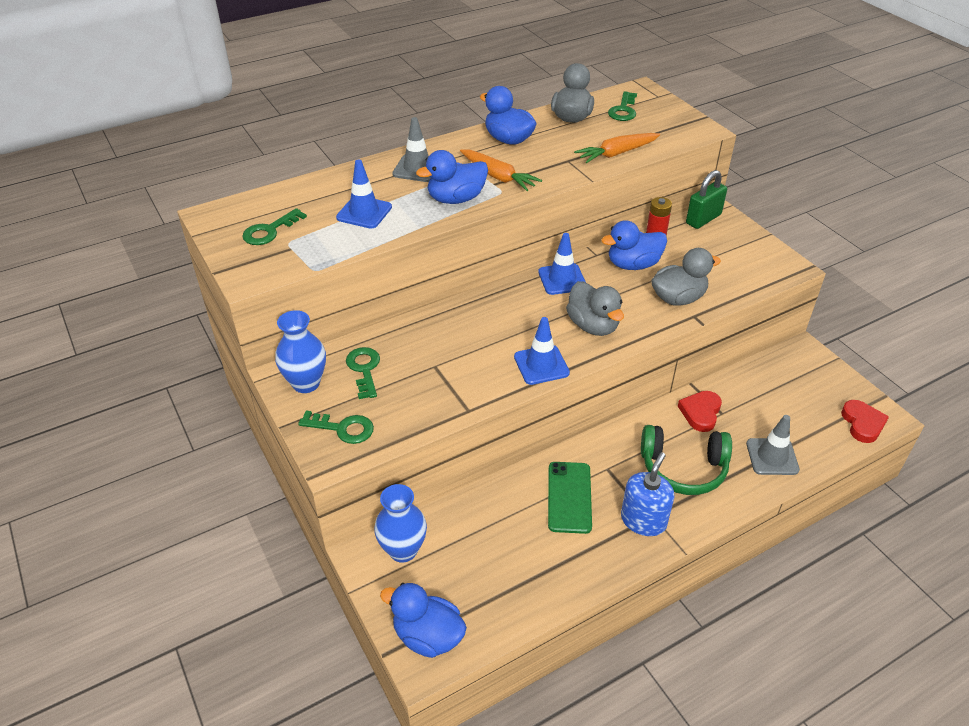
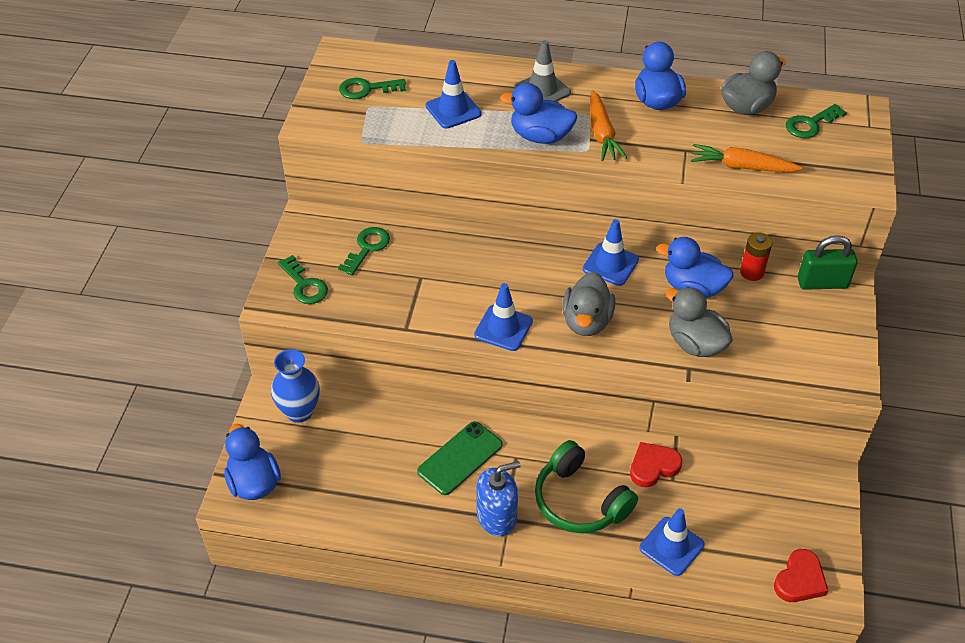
camera: 40 degrees right, 5 degrees up
(306, 383) = (316, 234): blue vase -> none
(678, 298) = (695, 344): grey duck -> grey duck turned 150 degrees counterclockwise
(772, 457) = (671, 546): grey traffic cone -> blue traffic cone

